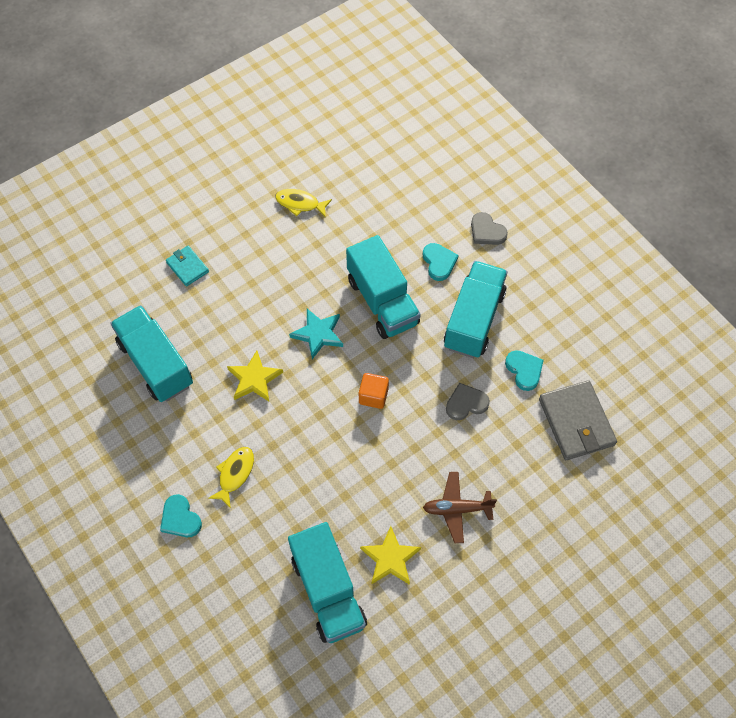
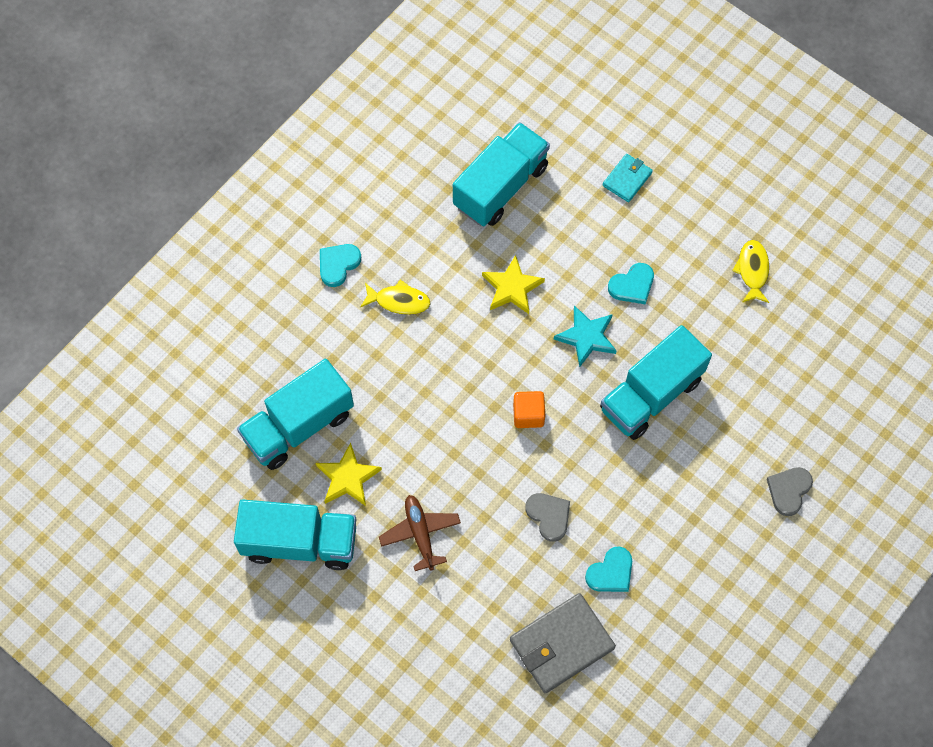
camera: 75 degrees right, 5 degrees up
(439, 262) = (725, 445): turquoise heart -> turquoise heart (632, 285)
(474, 320) = (660, 501): turquoise truck -> turquoise truck (300, 542)

